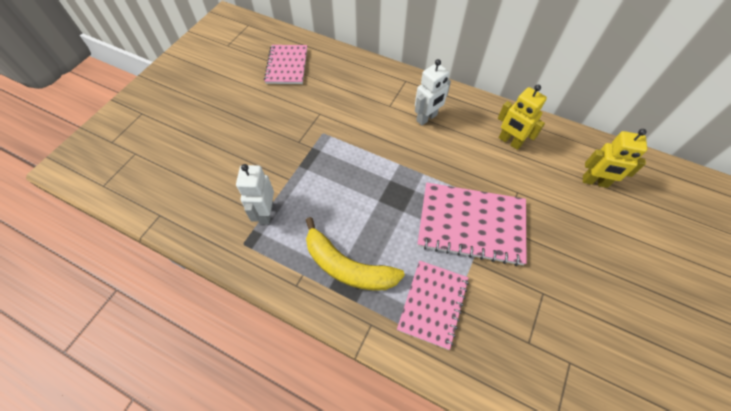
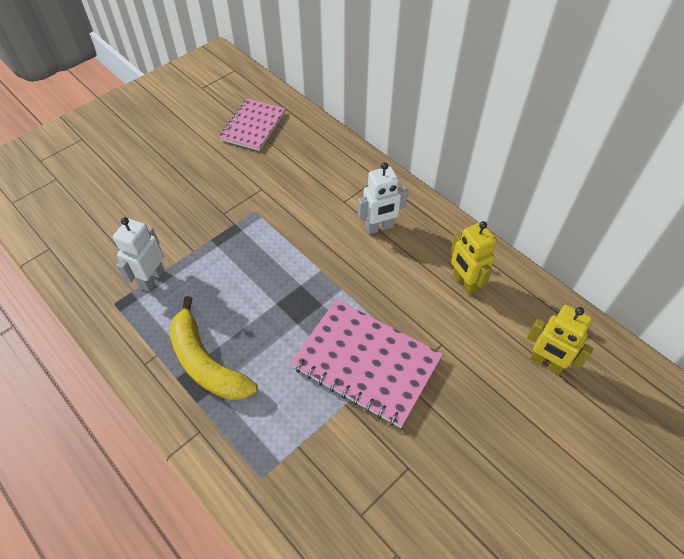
camera: 20 degrees right, 5 degrees down
(433, 304) = (276, 434): pink notebook -> none

